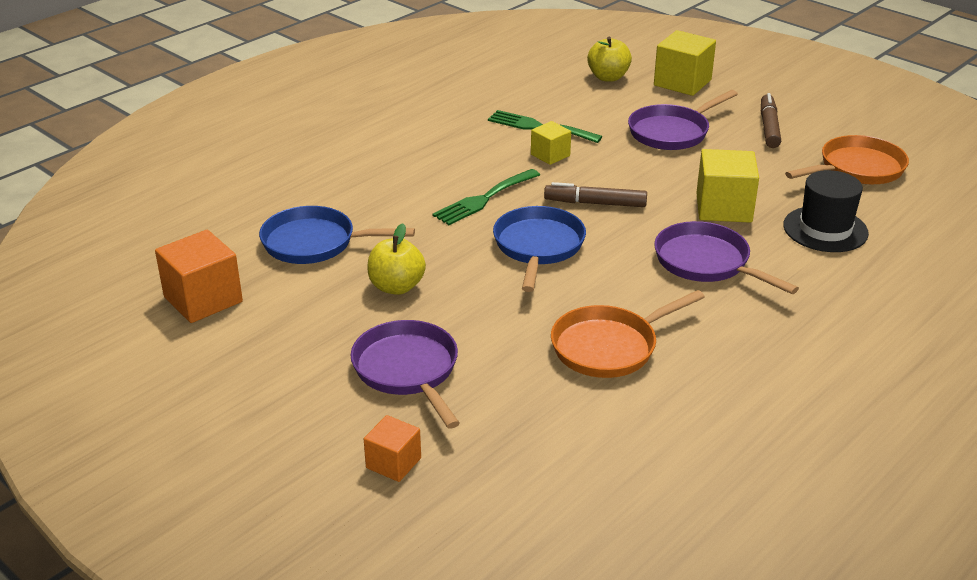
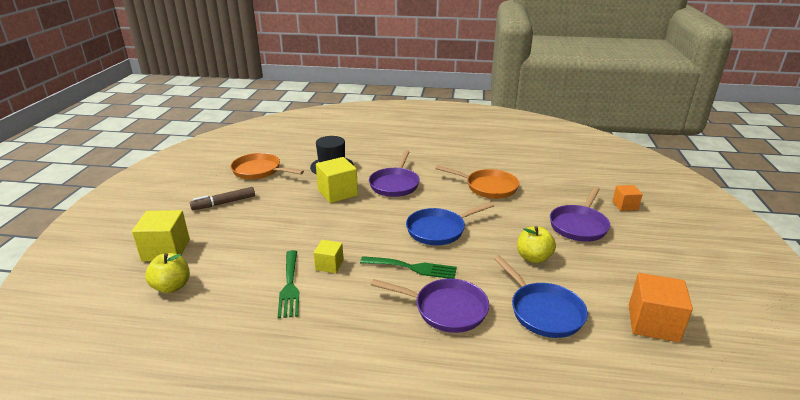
camera: 125 degrees left, 5 degrees down
(595, 203) = (373, 228): brown marker -> none
(672, 132) = (256, 231): purple pan -> purple pan (446, 309)

